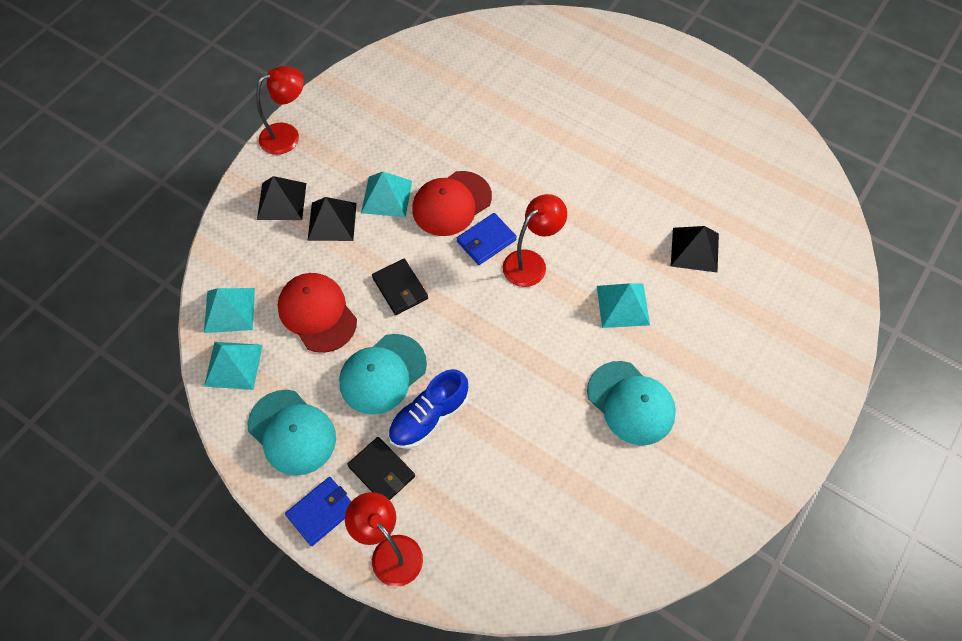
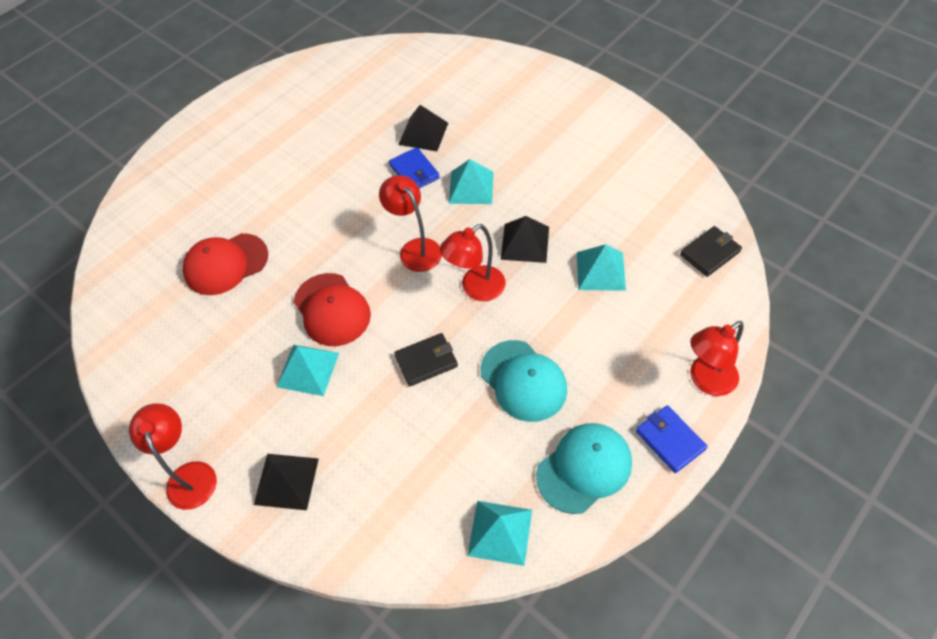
camera: 80 degrees left, 5 degrees down
(229, 310) = (427, 539): turquoise pyramid -> turquoise pyramid (600, 270)
(317, 313) = (445, 442): red cap -> red cap (226, 264)
(332, 221) = (328, 425): black pyramid -> black pyramid (525, 243)
(381, 471) = (627, 385): black wallet -> black wallet (709, 253)
(429, 417) = (572, 342): blue shoe -> none
(486, 241) = (383, 283): blue wallet -> blue wallet (414, 172)
(487, 322) = (475, 289): none -> red lamp
(631, 403) = (566, 192): turquoise cap -> none

